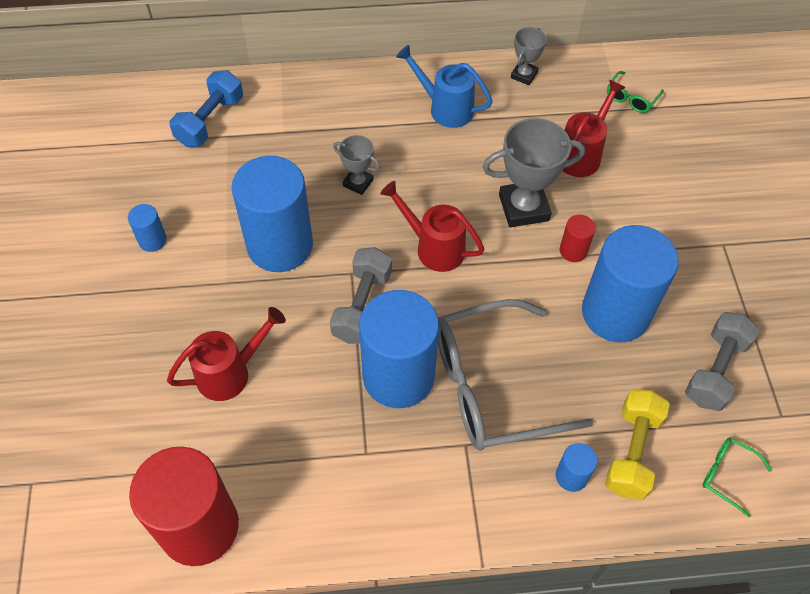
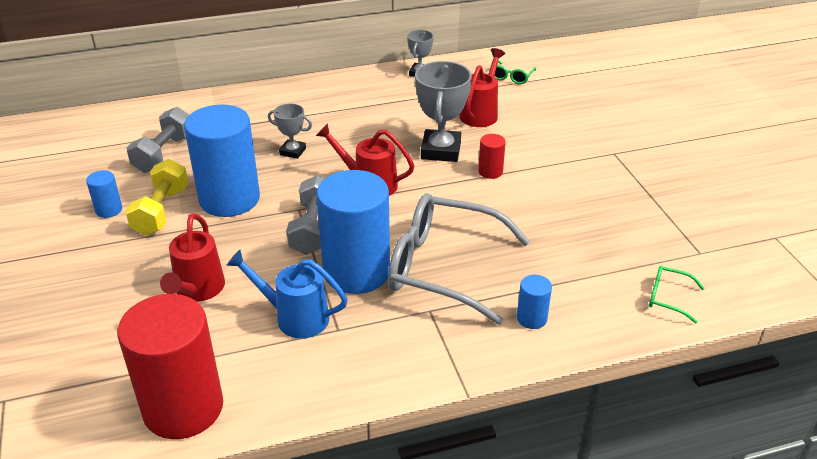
camera: 10 degrees left, 20 degrees down
(210, 121) = (152, 128): blue dumbbell -> none
(231, 373) = (197, 290): red watering can -> red watering can turned 135 degrees clockwise
(445, 108) = (358, 99): blue watering can -> blue watering can (294, 317)
(491, 386) = (443, 267): grey glasses -> grey glasses turned 45 degrees clockwise
(523, 208) = (441, 150): grey trophy -> grey trophy turned 60 degrees counterclockwise
(615, 313) = (538, 206): blue cylinder -> none
(632, 452) = (580, 294): yellow dumbbell -> yellow dumbbell (161, 211)
(715, 370) = (634, 231): grey dumbbell -> grey dumbbell (164, 153)

